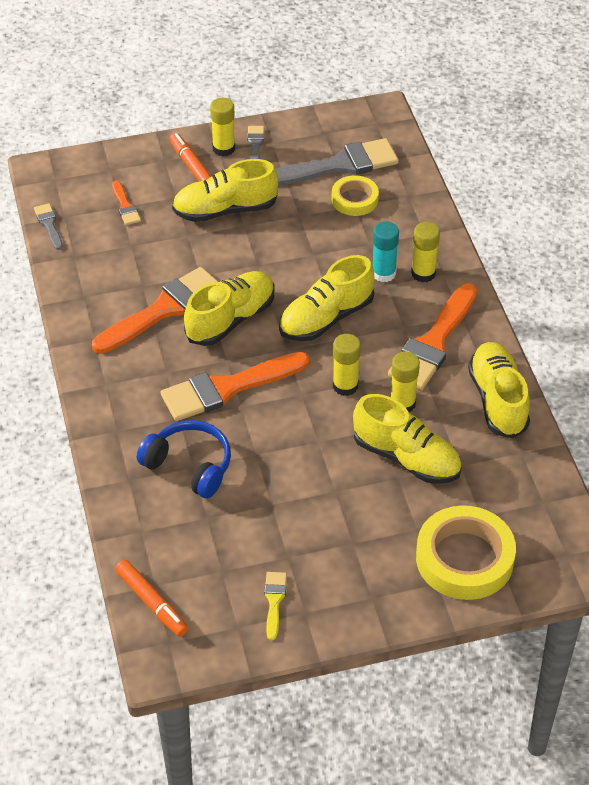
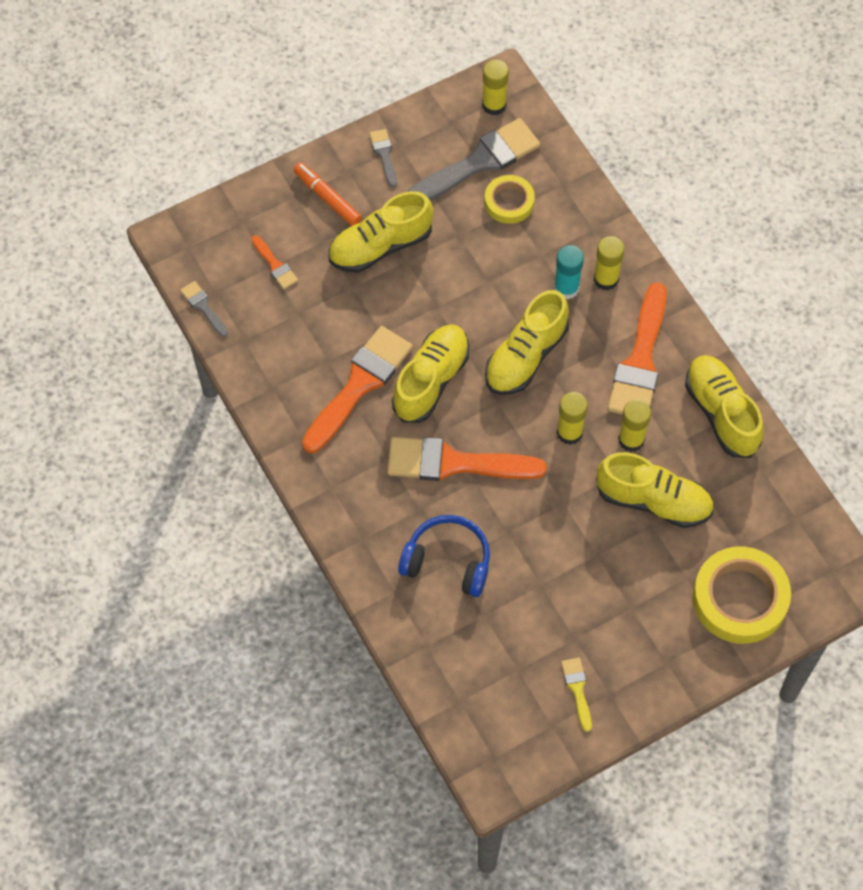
camera: 15 degrees left, 15 degrees up
(152, 603) = (463, 721): orange marker -> none
(223, 148) = (352, 167): yellow glue stick -> yellow glue stick (494, 105)
(227, 388) = (455, 463): orange brush -> orange brush turned 45 degrees clockwise

